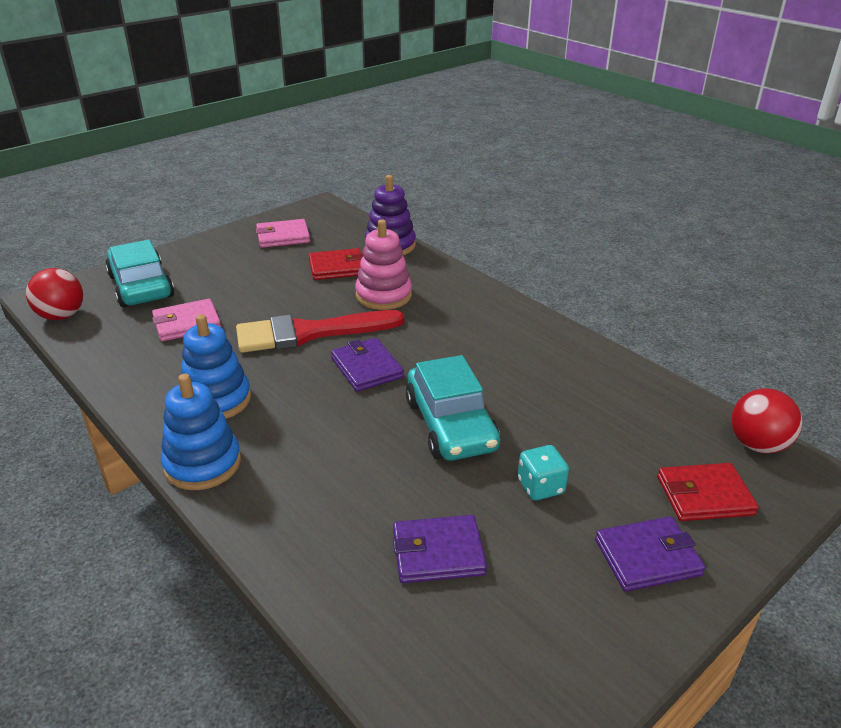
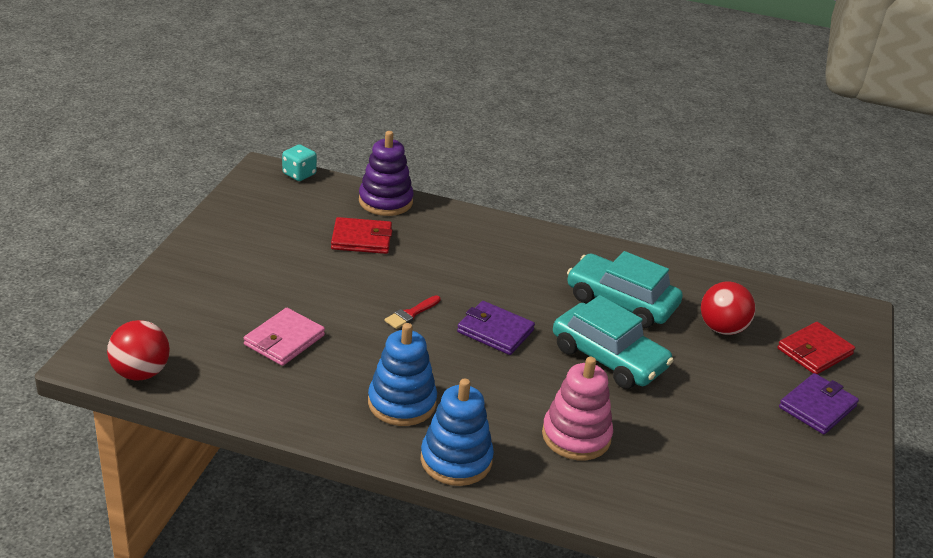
camera: 35 degrees left, 0 degrees up
(141, 286) = (185, 315): turquoise car -> turquoise car (621, 302)
(283, 236) = (268, 218): pink wallet -> none
(309, 333) = (411, 314): red brush -> red brush, size x0.40
(337, 267) = (361, 239): red wallet -> red wallet turned 45 degrees clockwise
(383, 295) = (435, 257): pink stacking toy -> pink stacking toy (576, 436)
(438, 552) = (694, 456): purple wallet -> none
(540, 487) = (713, 383): turquoise dice -> turquoise dice (299, 174)
(757, 445) = (815, 302): red ball -> red ball (722, 329)

